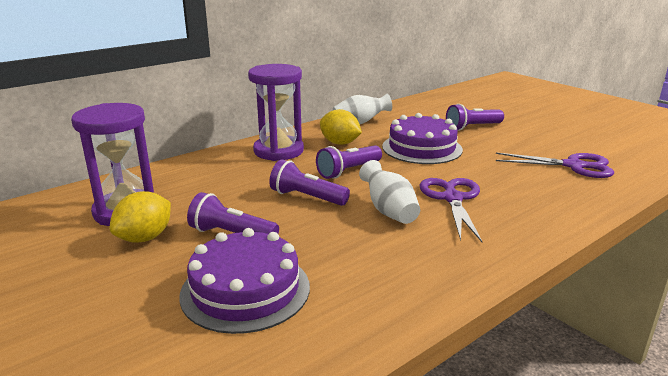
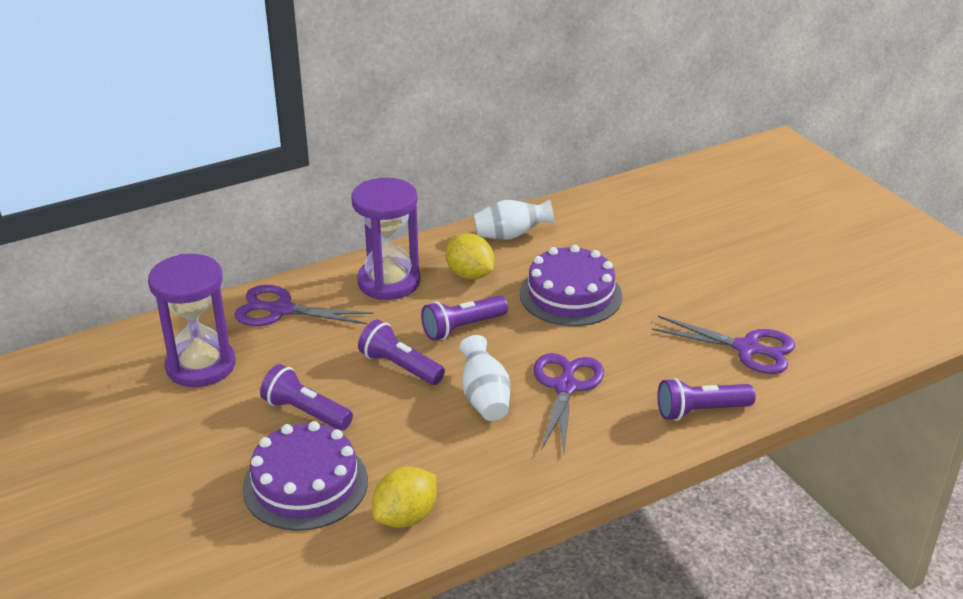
camera: 10 degrees right, 10 degrees up
(145, 238) = (217, 406): yellow lemon -> yellow lemon (405, 517)
(194, 172) = (281, 310): none -> purple scissors
(472, 127) = (658, 259): purple flashlight -> purple flashlight (700, 411)

